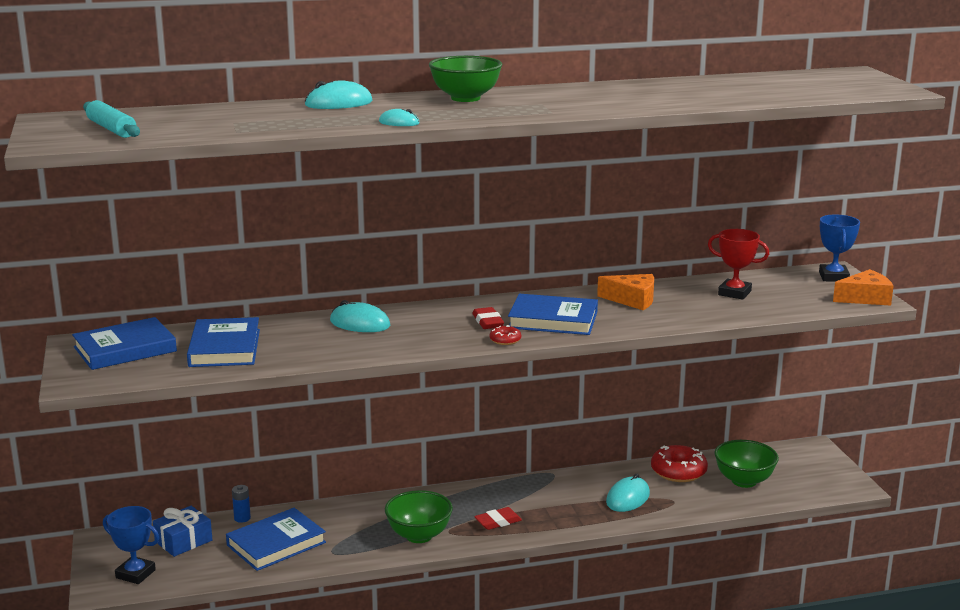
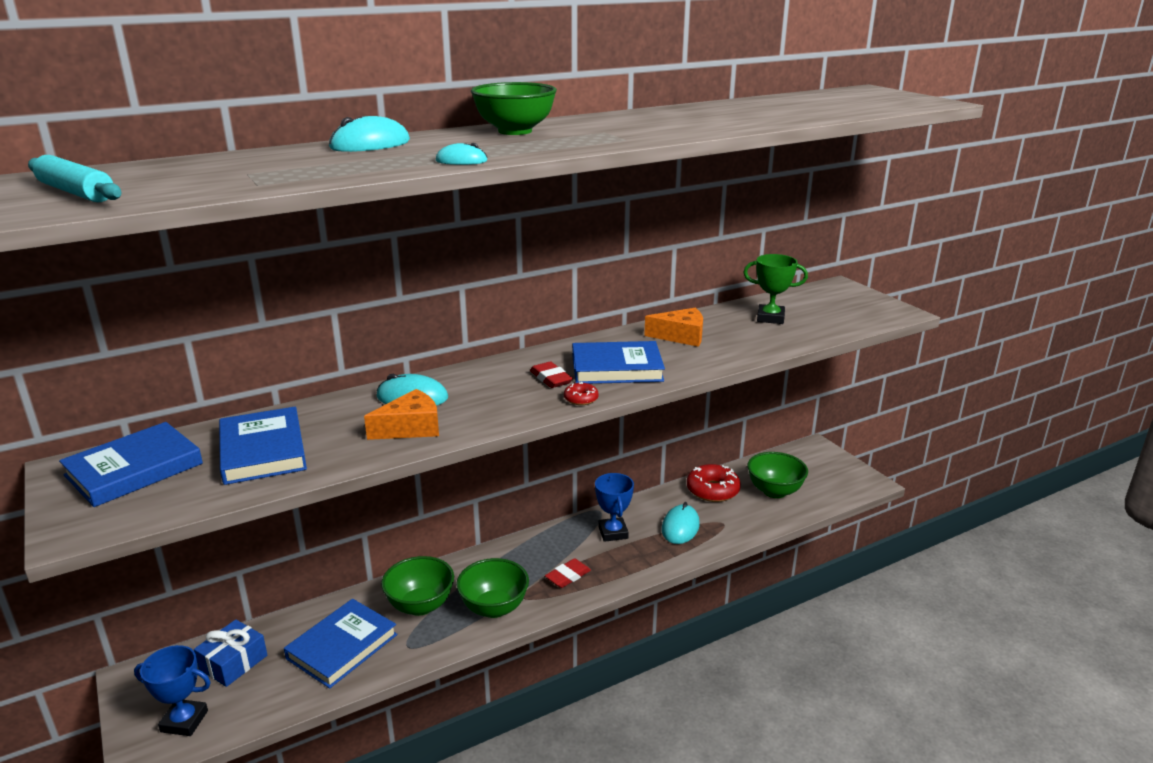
camera: 15 degrees left, 5 degrees up
(242, 518) = (295, 619): blue battery -> none
(354, 524) = (420, 605): none -> green bowl
(734, 293) = (770, 318): red trophy -> green trophy
(833, 277) = (844, 292): blue trophy -> blue trophy (613, 532)
(865, 298) = (889, 311): orange cheese -> orange cheese (410, 428)

